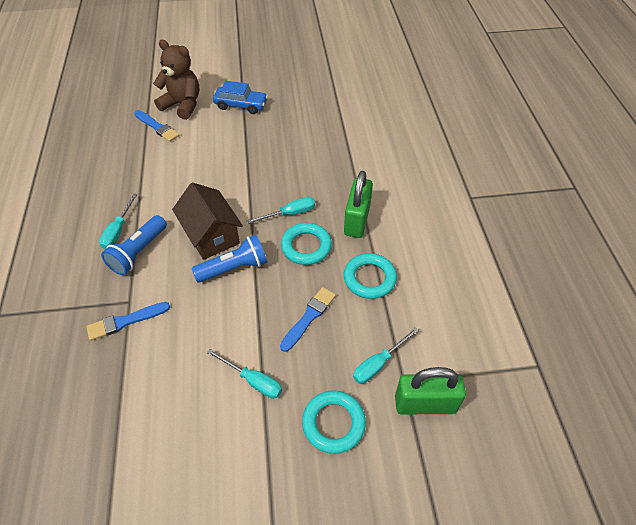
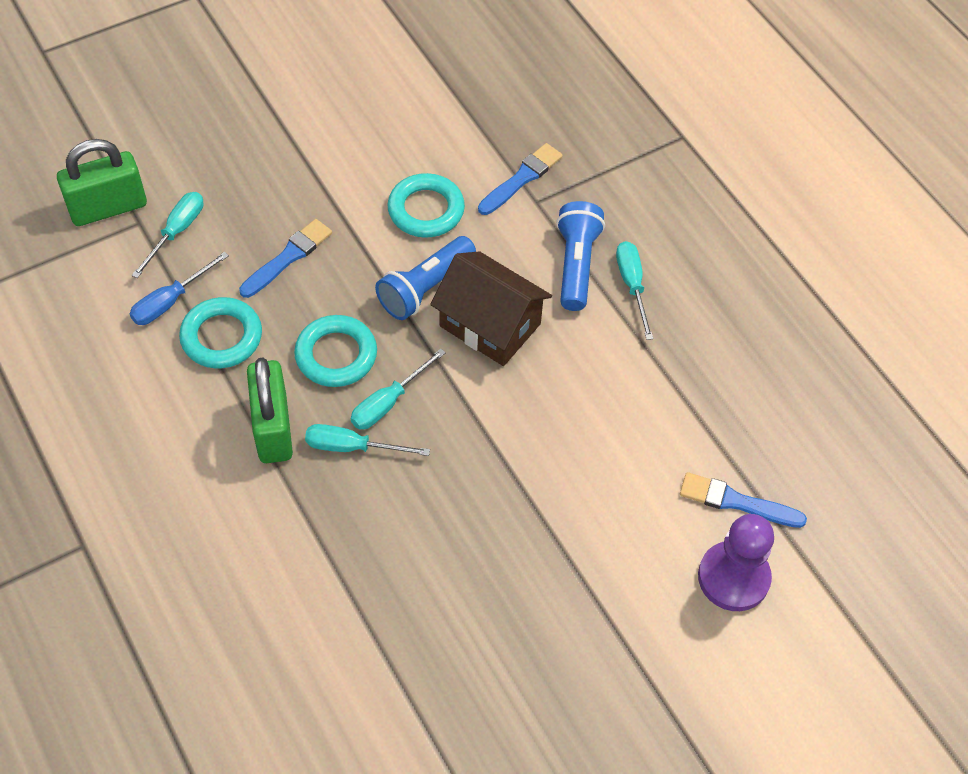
camera: 155 degrees right, 5 degrees up
(182, 105) = (733, 577): brown teddy bear -> purple pawn
(241, 105) = (617, 623): blue car -> none
(253, 380) = (324, 168): turquoise screwdriver -> turquoise screwdriver (352, 447)
(309, 317) = (288, 257): blue brush -> blue brush turned 150 degrees counterclockwise
(333, 423) = (211, 157): turquoise ring -> turquoise ring (426, 210)
(395, 312) = (170, 301): none -> blue screwdriver

